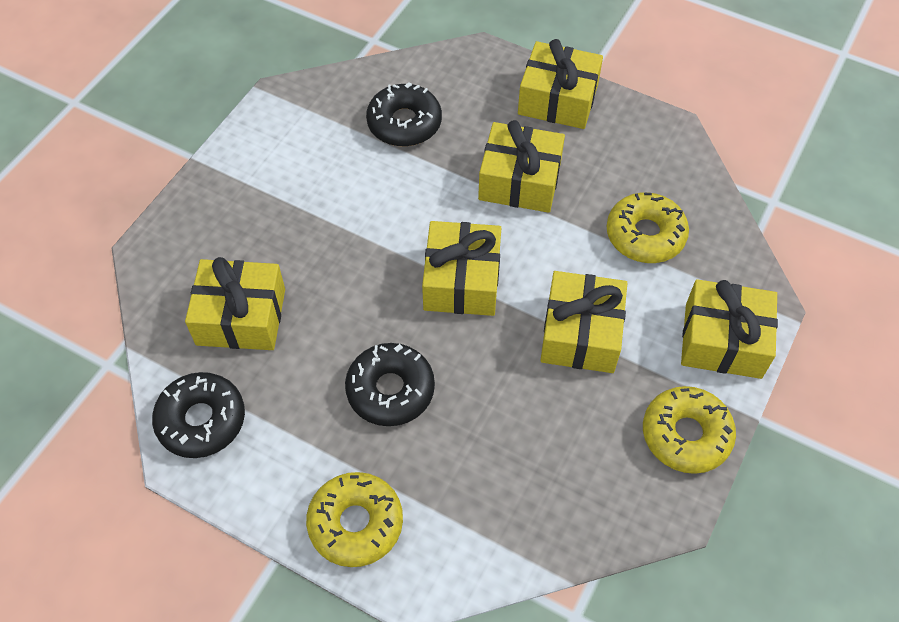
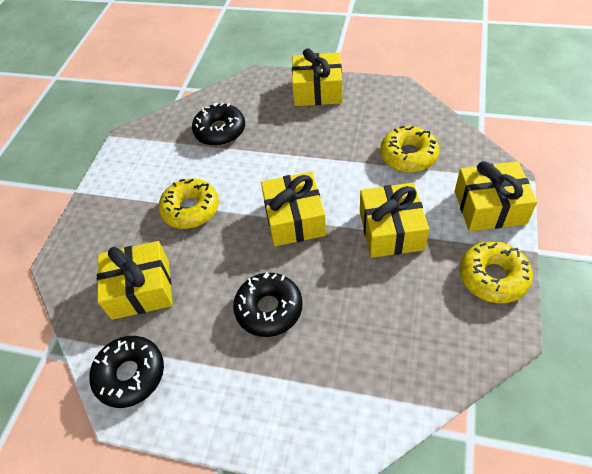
camera: 10 degrees left, 5 degrees down
(356, 523) = (275, 418): yellow donut -> yellow donut (191, 209)
(520, 181) = (311, 145): yellow gift -> none

